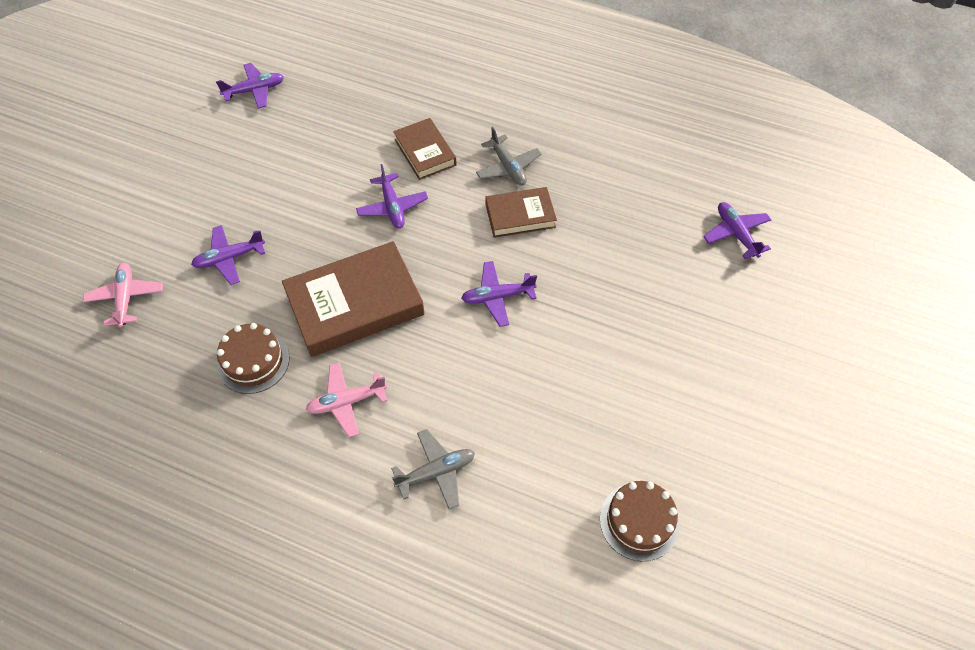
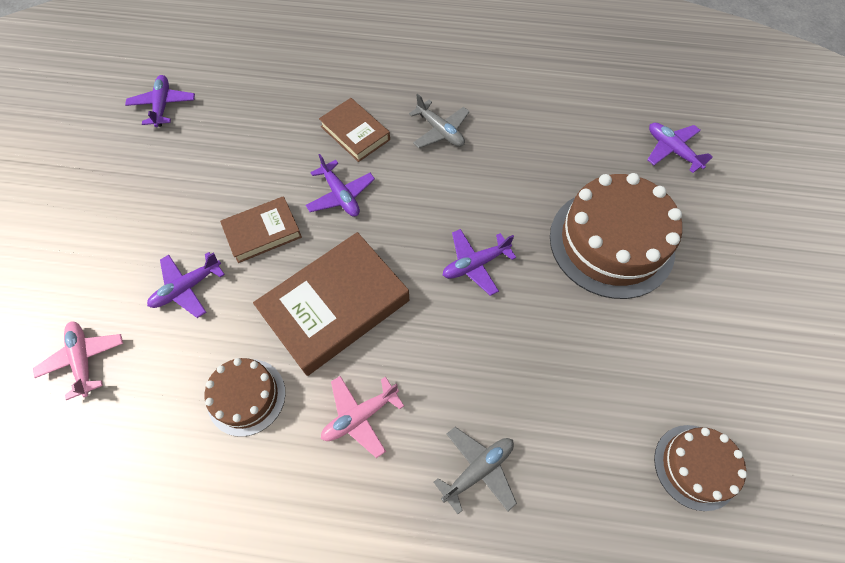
camera: 15 degrees left, 5 degrees up
(254, 90) = (163, 105): purple plane -> purple plane turned 60 degrees counterclockwise
(520, 215) = (468, 176): brown book -> brown book (263, 232)
(638, 307) = (611, 242): none -> brown cake

